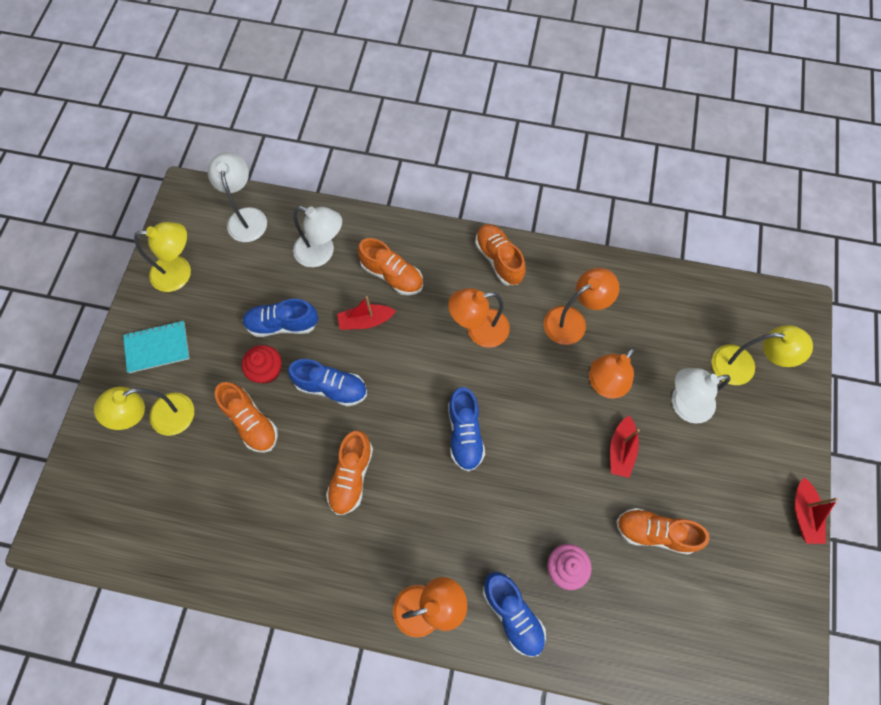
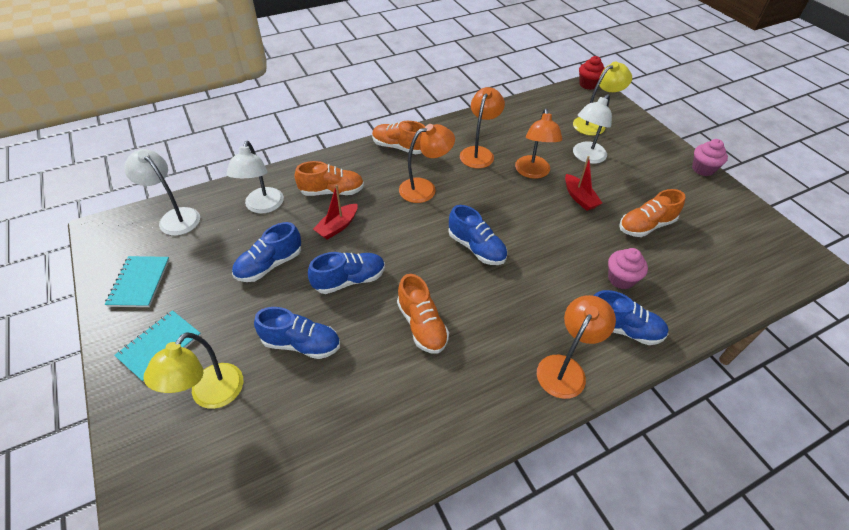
camera: 40 degrees left, 20 degrees down
(180, 273) = (139, 282): yellow lamp -> turquoise notebook
(251, 422) = (301, 344): orange shoe -> blue shoe
(267, 371) = (283, 301): red cupcake -> red cupcake (588, 84)
(322, 253) = (263, 206): white lamp -> white lamp turned 105 degrees clockwise
(478, 330) = (425, 188): orange lamp -> orange lamp turned 150 degrees counterclockwise
(803, 514) = (703, 169): red boat -> pink cupcake

